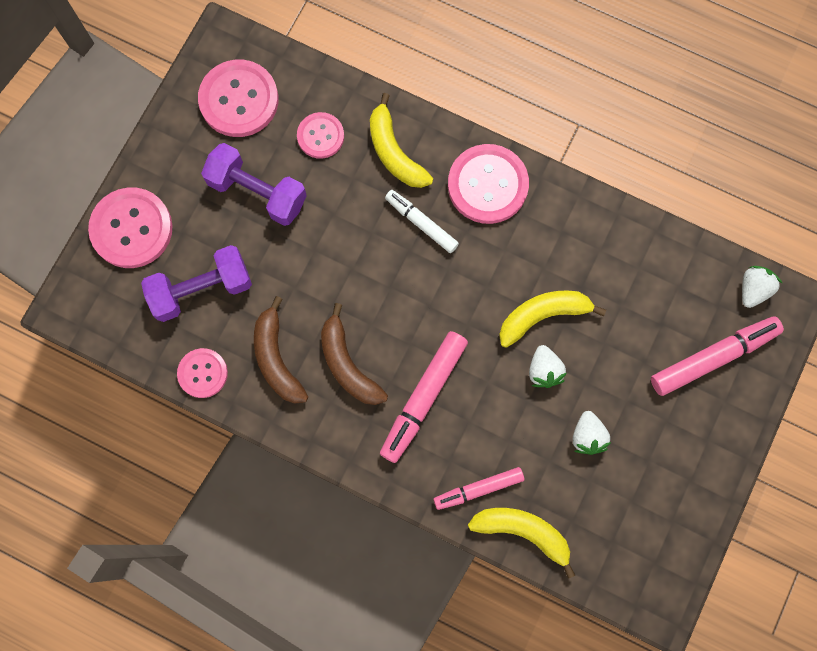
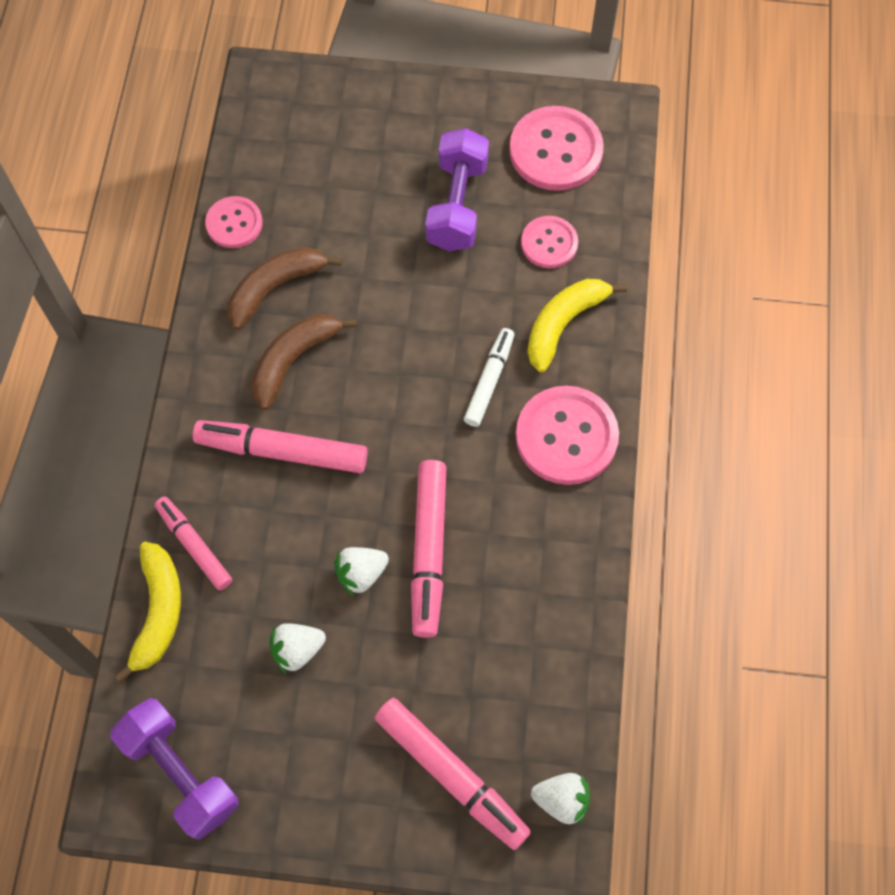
camera: 70 degrees right, 10 degrees down
(131, 229) = (368, 104): pink button -> none
(201, 289) = (326, 190): purple dumbbell -> purple dumbbell (180, 773)
(543, 315) = (429, 551): yellow banana -> pink marker

